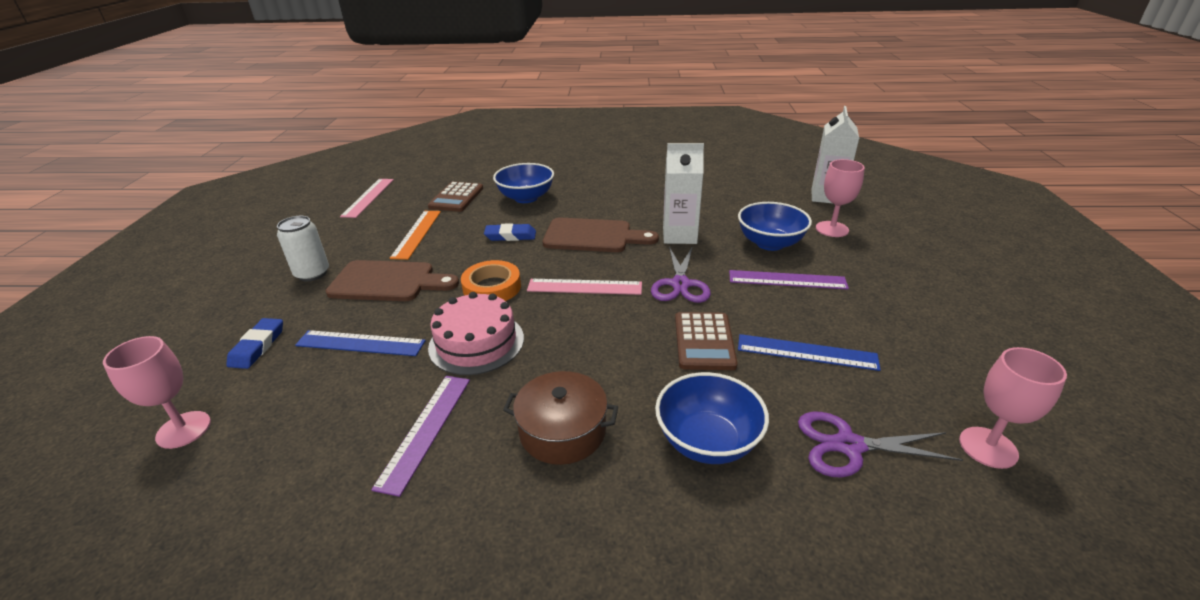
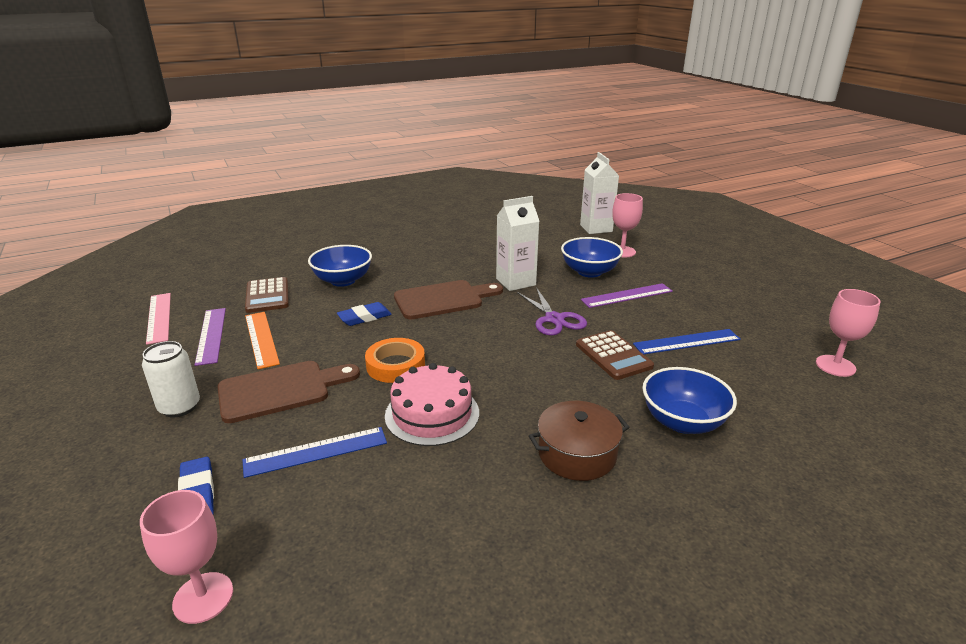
camera: 30 degrees left, 5 degrees down
(425, 430) = (464, 497): purple ruler -> purple ruler (211, 335)
(584, 287) = (479, 342): pink ruler -> none
(848, 445) = (766, 392): purple scissors -> none

